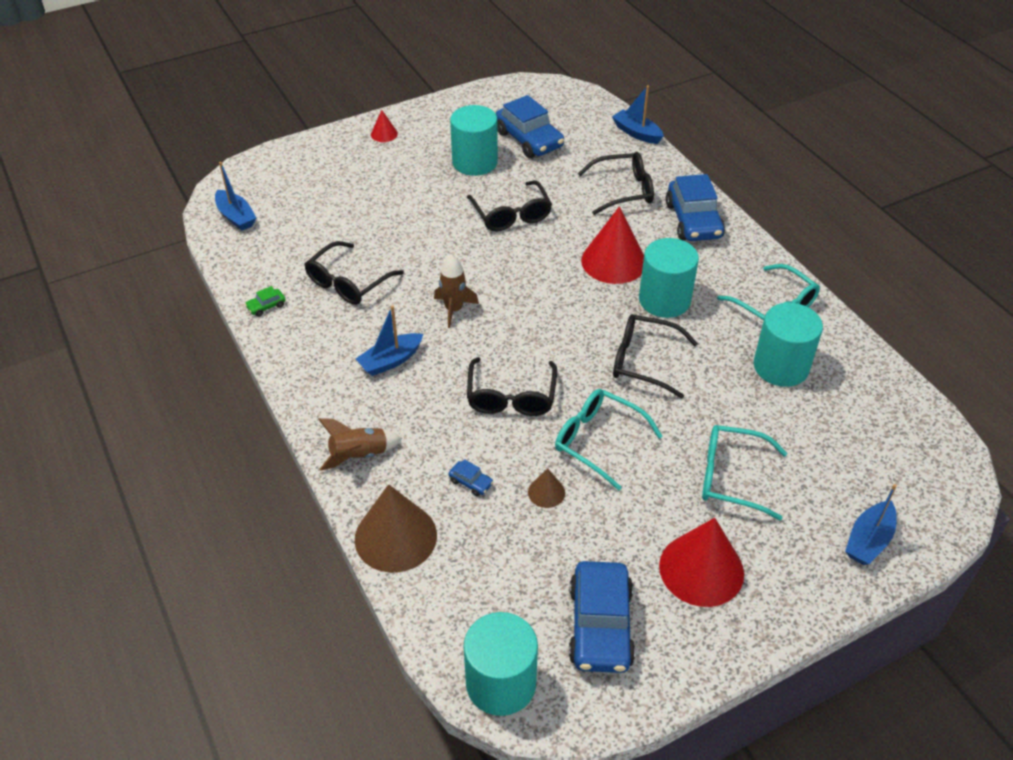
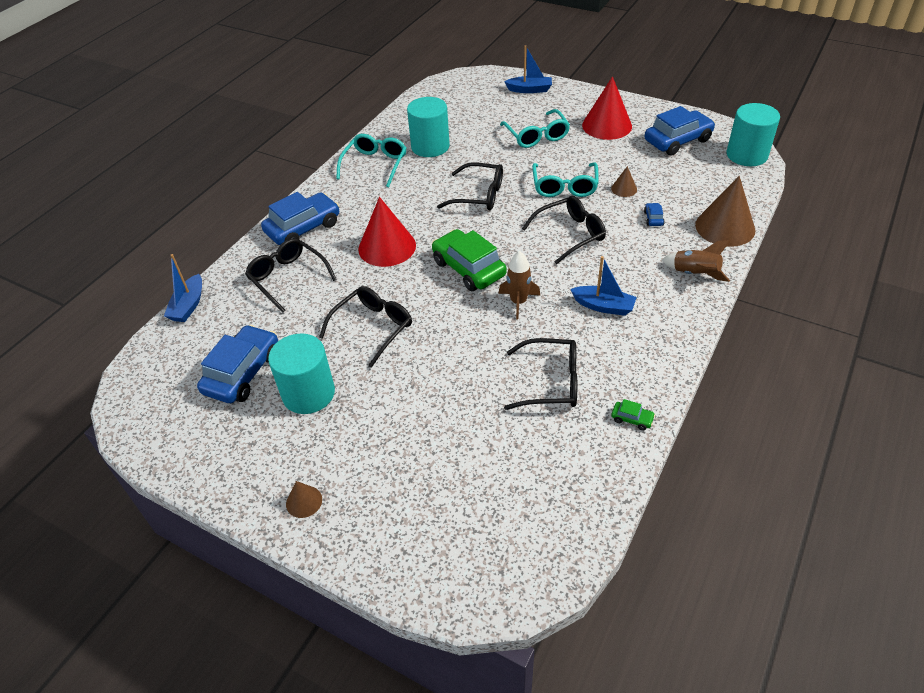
camera: 120 degrees left, 0 degrees up
(236, 217) = (547, 540): blue boat -> none
(384, 134) = (304, 501): red cone -> brown cone
(530, 299) = (468, 268): none -> green car
(643, 361) = (479, 195): black glasses -> black glasses turned 60 degrees counterclockwise
(664, 300) = (409, 208): turquoise cylinder -> none

